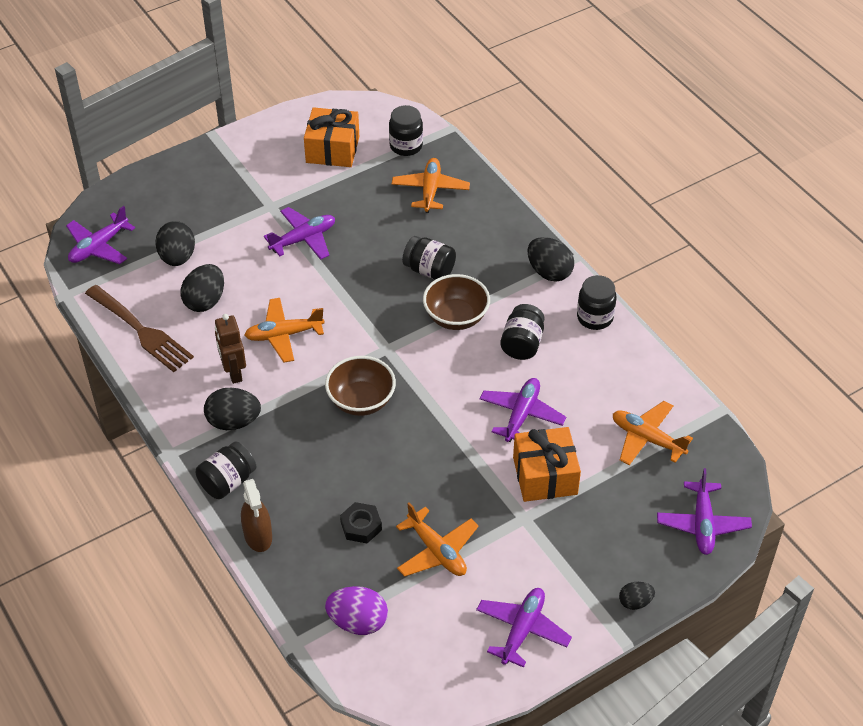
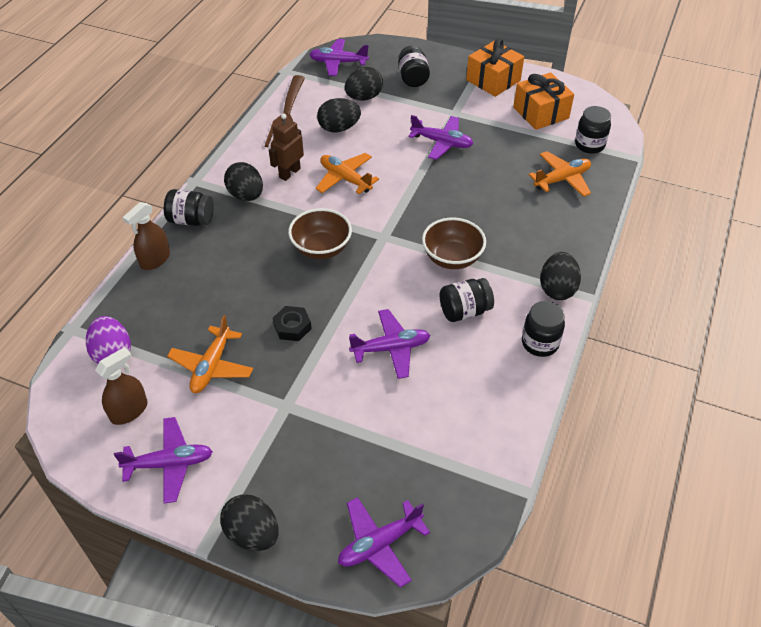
camera: 55 degrees right, 0 degrees up
(361, 526) = (204, 309): black nut -> black nut (292, 327)
(429, 270) = (483, 219): black jar -> black jar (413, 78)
(439, 636) = (129, 411): none -> brown spray bottle
(545, 476) = (340, 397): orange gift -> orange gift (493, 80)
(635, 602) = (252, 534): black egg -> black egg, size x1.71
(647, 439) = (441, 449): orange plane -> none

